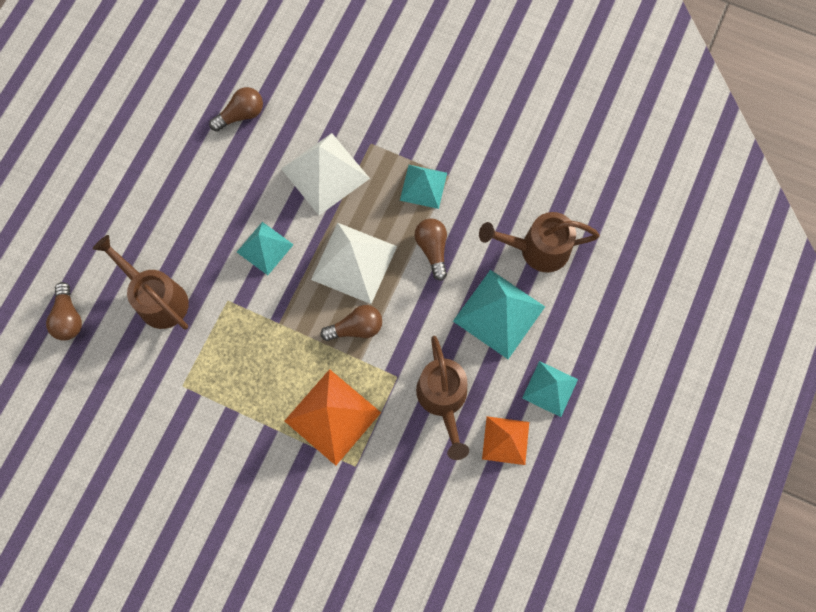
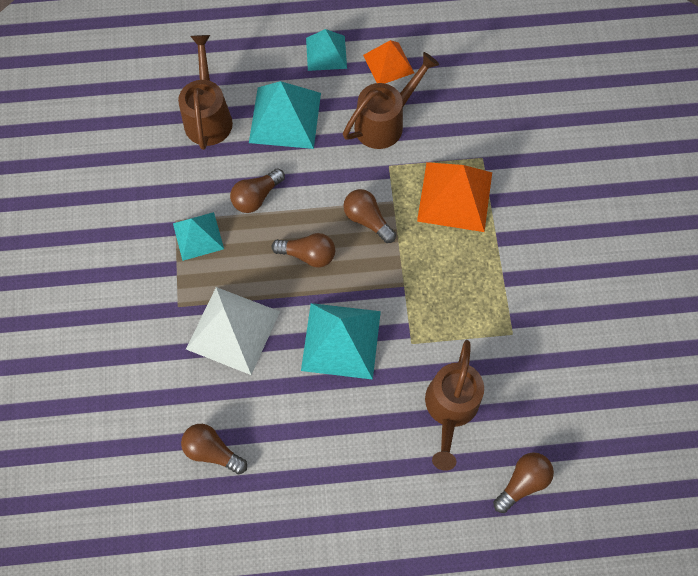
camera: 120 degrees left, 5 degrees down
(265, 248) = (341, 340): turquoise pyramid -> turquoise pyramid, size x1.60
(354, 262) = (308, 254): white pyramid -> brown light bulb
(537, 249) = (208, 116): brown watering can -> brown watering can turned 150 degrees counterclockwise

